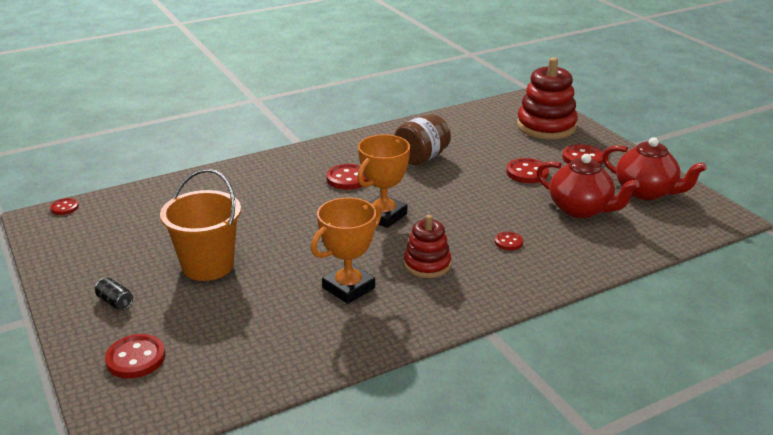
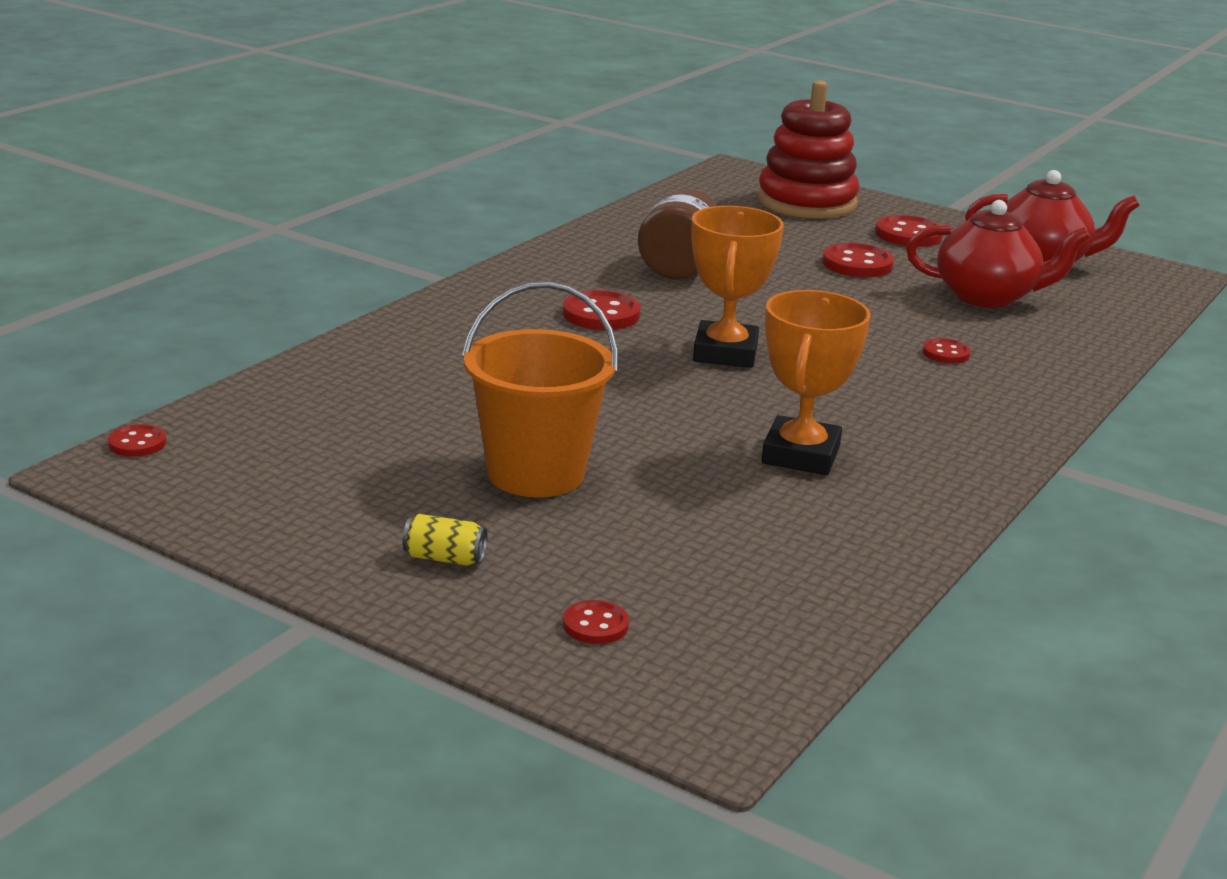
camera: 30 degrees left, 5 degrees down
(115, 302) = (444, 558): black can -> yellow can
(136, 358) = (595, 625): red button -> red button, size x0.59
(427, 264) = (872, 402): red stacking toy -> none

